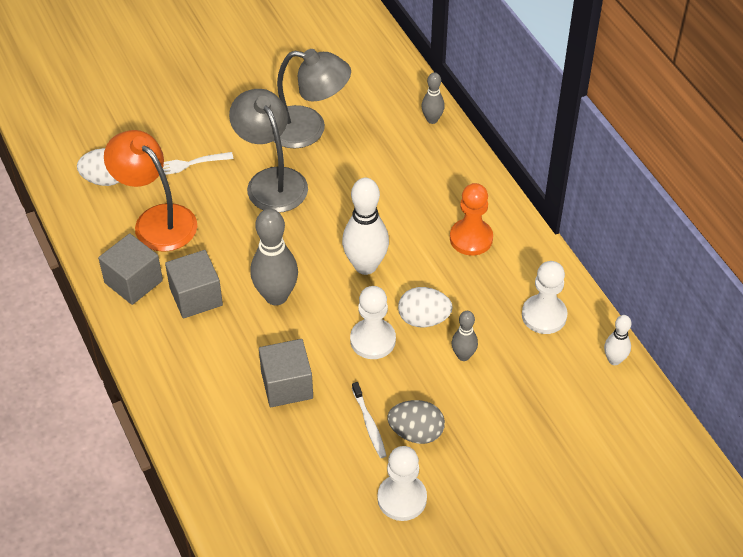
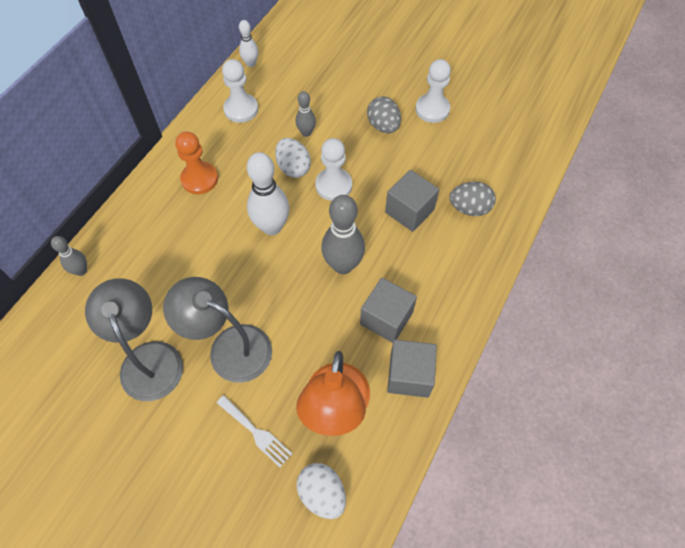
camera: 125 degrees left, 10 degrees up
(244, 440) = (469, 208): none -> grey egg
(271, 181) = (229, 347): grey lamp -> grey lamp turned 90 degrees clockwise
(369, 424) = (398, 151): white toothbrush -> none

